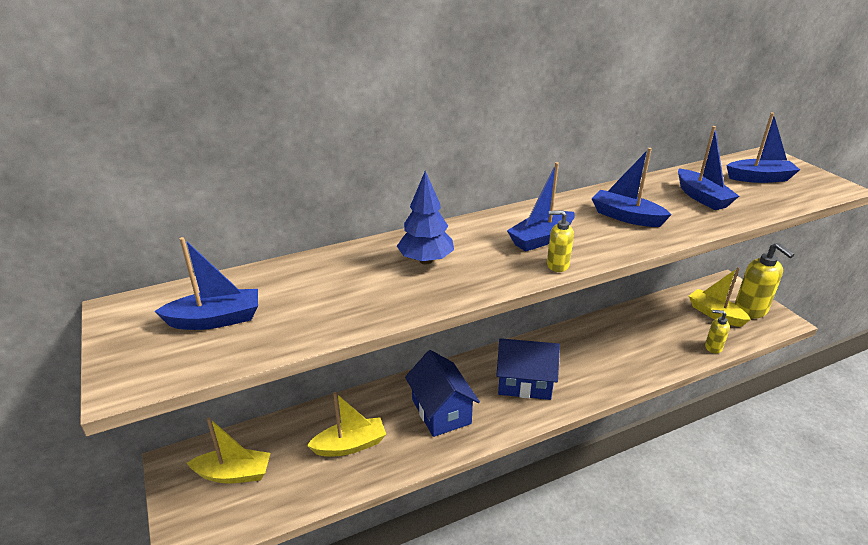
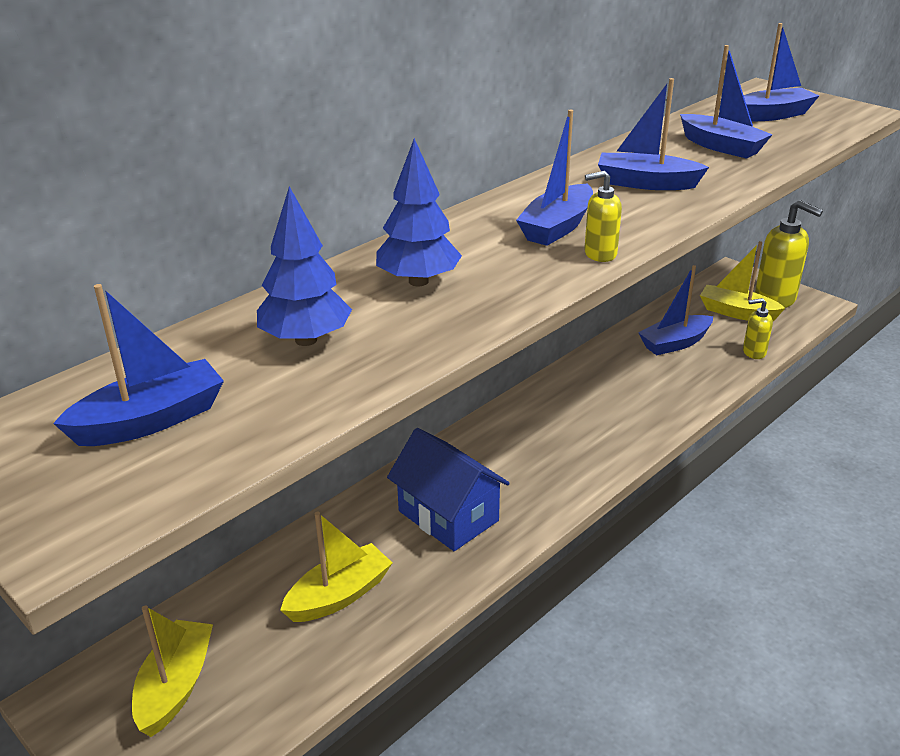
camera: 20 degrees left, 0 degrees up
(234, 474) = (175, 686): yellow boat -> yellow boat turned 60 degrees counterclockwise
(333, 286) = (306, 340): none -> blue tree
(524, 383) = (543, 451): blue house -> none
(656, 327) = (675, 343): none -> blue boat

